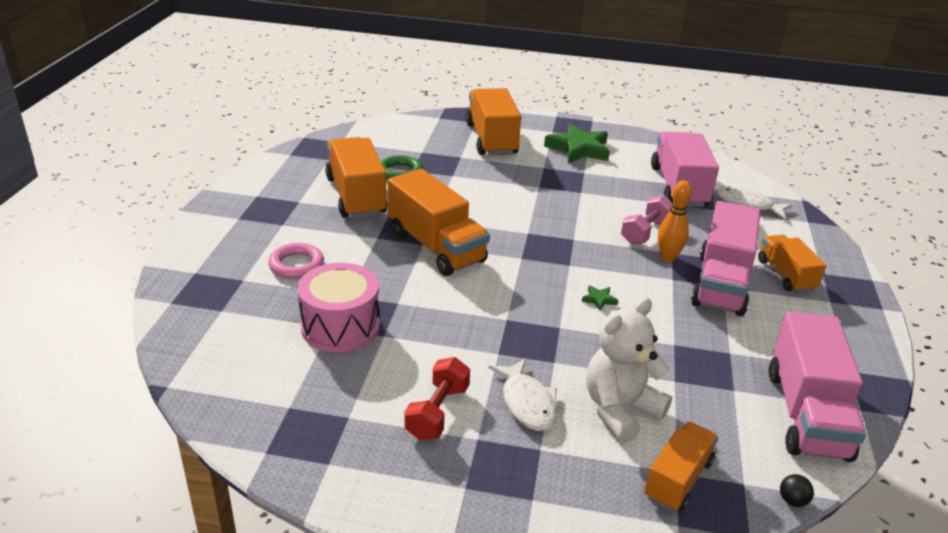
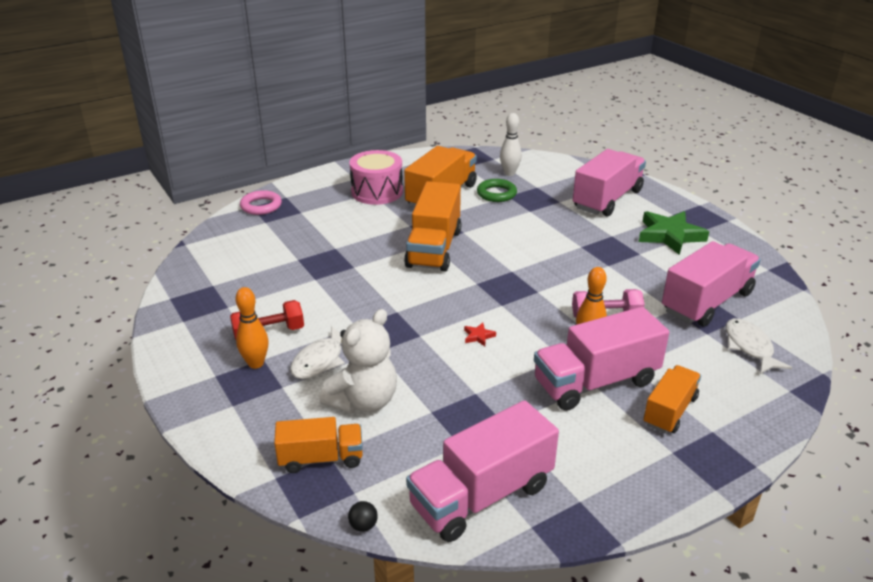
camera: 50 degrees right, 0 degrees up
(296, 265) = (339, 218): pink ring -> pink ring (261, 206)
(340, 326) = (303, 262): pink drum -> pink drum (377, 192)
(378, 149) = (509, 173): none -> white bowling pin
(480, 448) = (256, 363): none -> orange bowling pin
(491, 139) = (607, 199): orange truck -> pink truck
(599, 300) = (478, 336): green star -> red star
(620, 410) = (363, 401): white teddy bear -> white teddy bear turned 120 degrees clockwise

